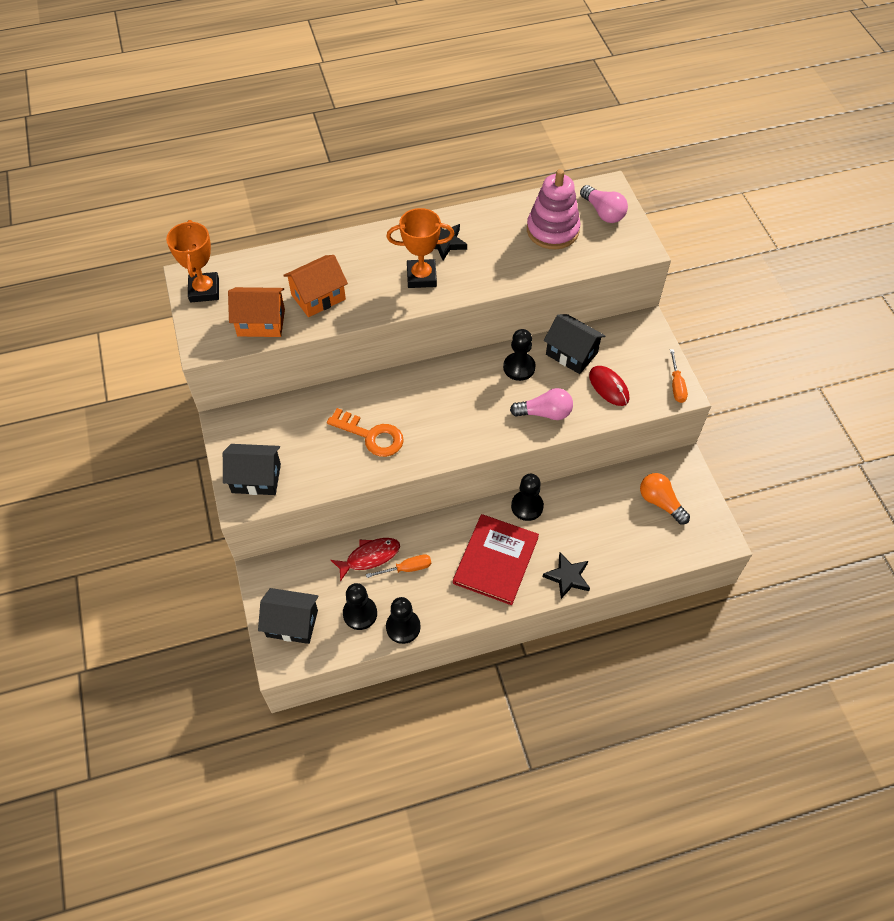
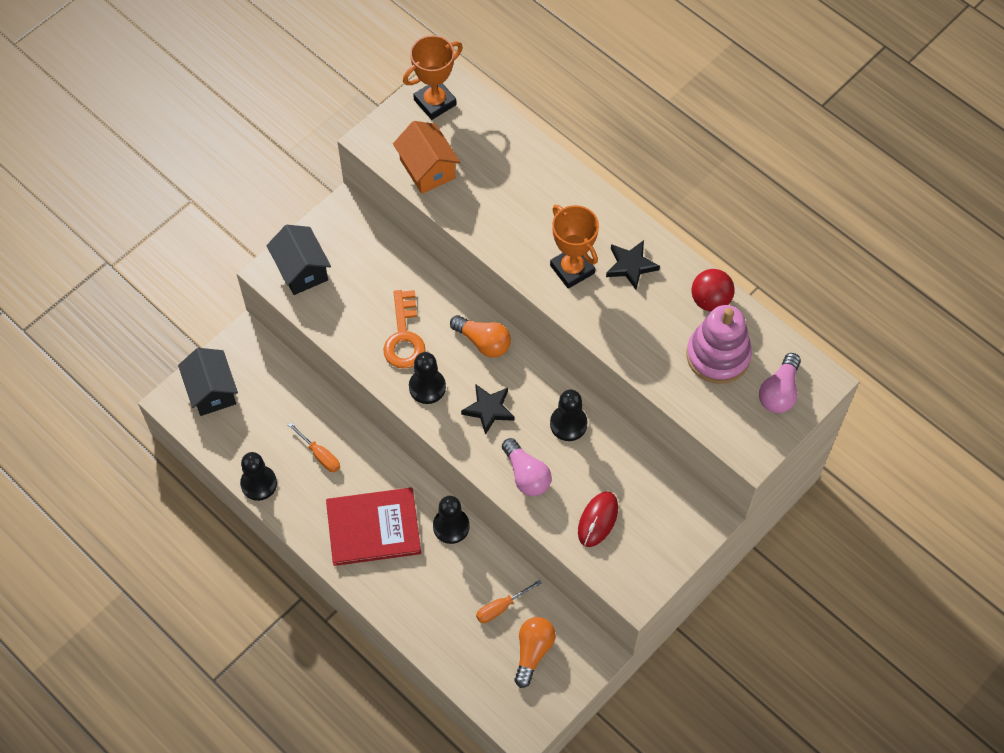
camera: 60 degrees right, 5 degrees up
(318, 297) = (488, 197): orange house -> none
(360, 613) = (252, 440): black pawn -> black pawn (427, 387)
(369, 557) = (313, 417): red fish -> none
(413, 387) = (483, 342): none -> orange light bulb
(505, 214) = (710, 300): none -> red ball
(567, 577) = (393, 602): black star -> black star (488, 409)
(571, 354) = (619, 464): black house -> none
(676, 385) = (643, 585): orange screwdriver -> orange screwdriver (501, 607)

